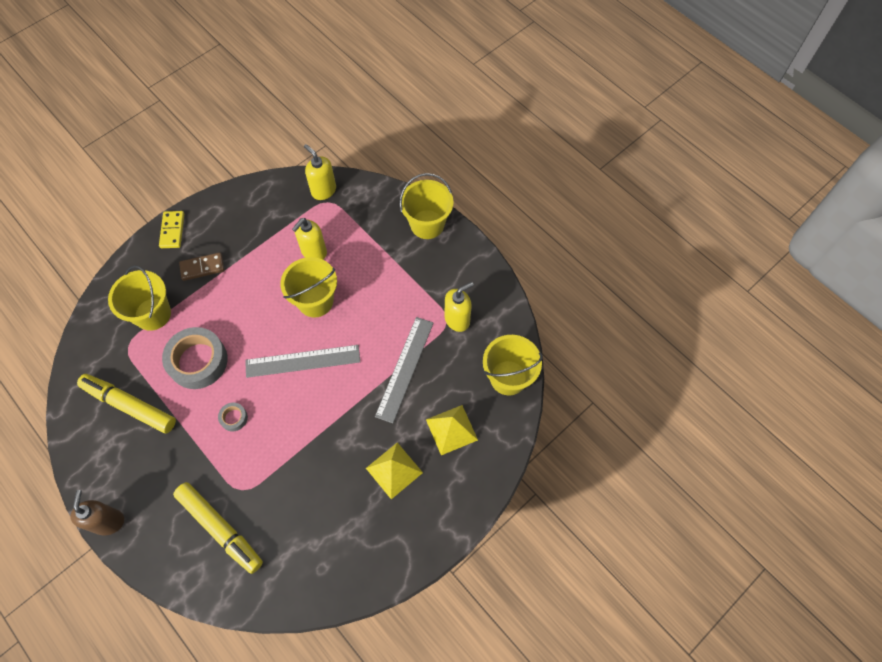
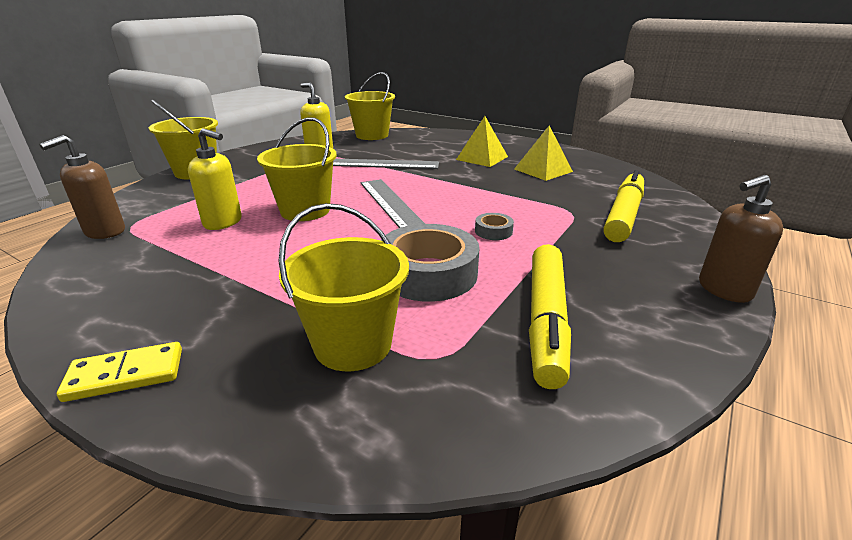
camera: 105 degrees left, 35 degrees down
(202, 268) = (240, 309): brown domino -> none
(323, 190) = (104, 232): yellow soap dispenser -> brown soap dispenser
(451, 429) = (429, 146): yellow pyramid -> yellow pyramid (543, 170)

